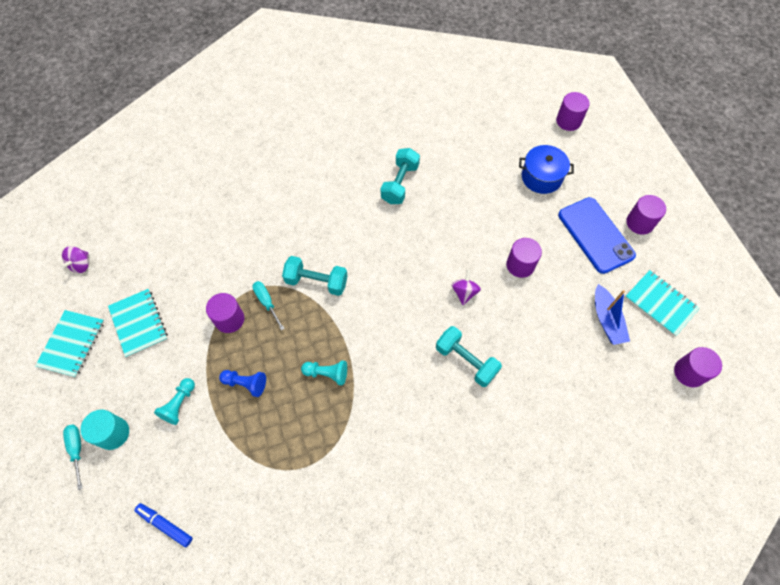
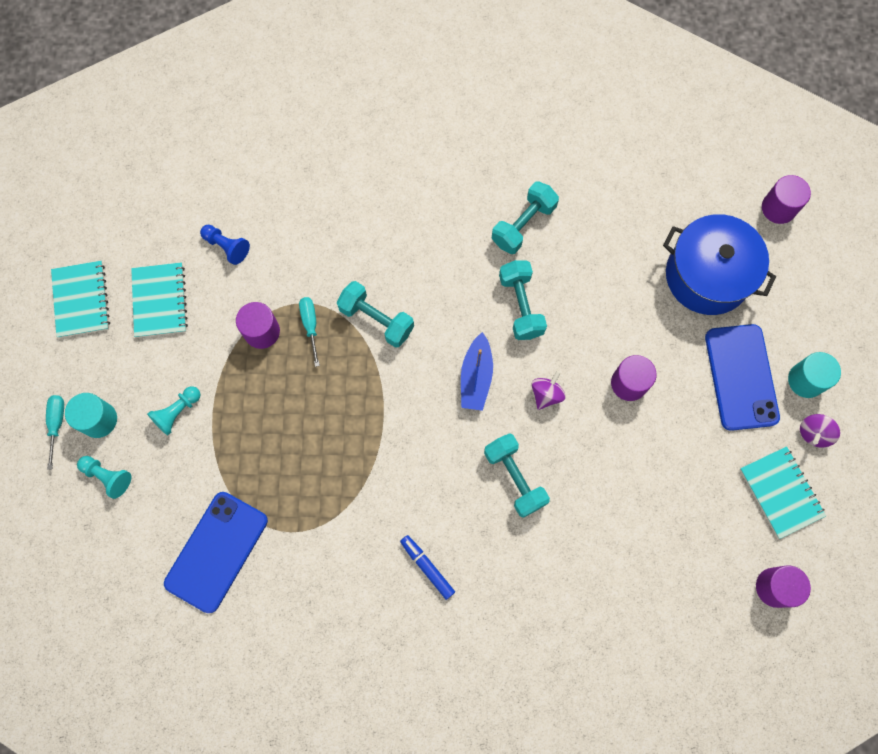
camera: 20 degrees right, 10 degrees up
(72, 344) = (81, 300): turquoise notebook -> turquoise notebook turned 45 degrees counterclockwise
(81, 265) = (115, 205): purple spinning top -> purple spinning top (813, 433)
(165, 525) = (125, 539): blue marker -> blue marker (427, 567)
(246, 383) = (256, 415): blue pawn -> blue pawn (227, 247)
(248, 506) = (217, 551): none -> blue phone
(327, 374) = (350, 436): turquoise pawn -> turquoise pawn (108, 476)
(420, 238) = (521, 306): none -> turquoise dumbbell
(541, 177) = (707, 276): blue pot -> blue pot, size x1.54
(606, 320) = (704, 488): blue boat -> blue boat (476, 377)
(639, 223) = (805, 380): purple cylinder -> turquoise cylinder

